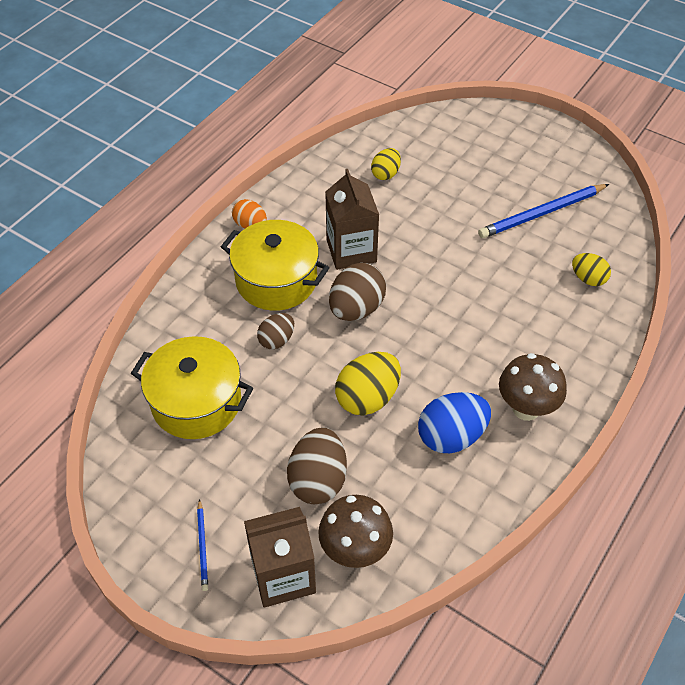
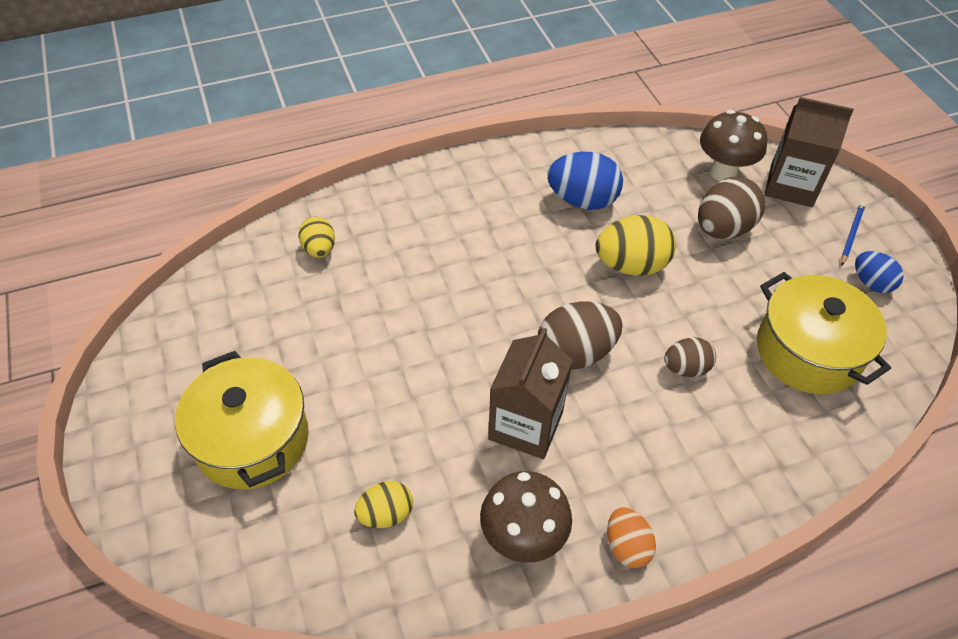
camera: 145 degrees left, 0 degrees up
(167, 499) = (871, 283): none -> blue egg
(276, 280) = (642, 440): yellow pot -> yellow pot (252, 439)
(526, 408) = (500, 186): brown mushroom -> brown mushroom (523, 539)
(542, 213) = (273, 339): blue pencil -> none

